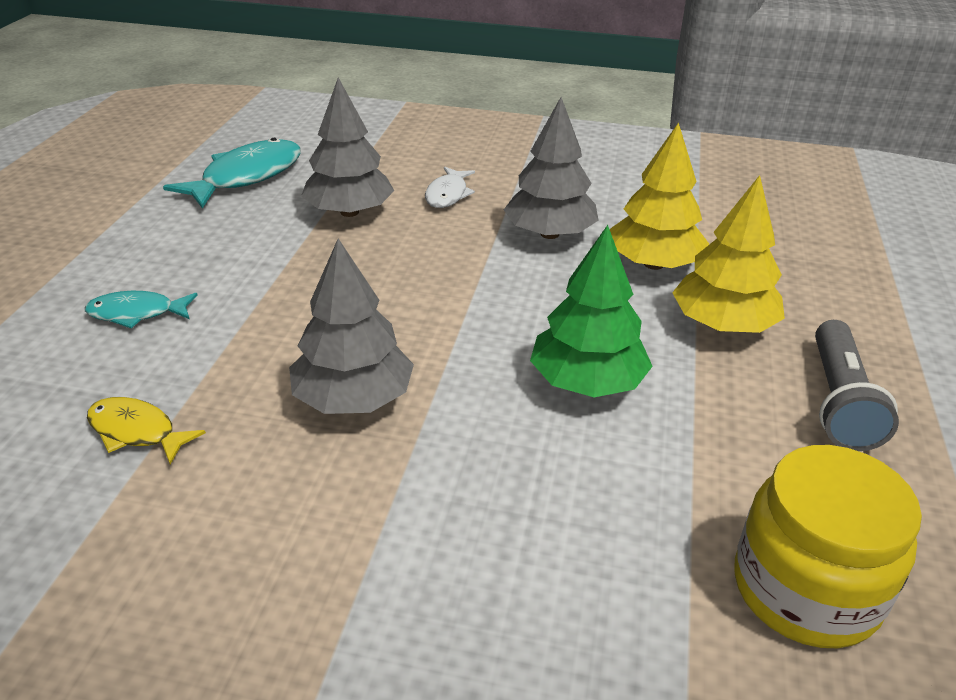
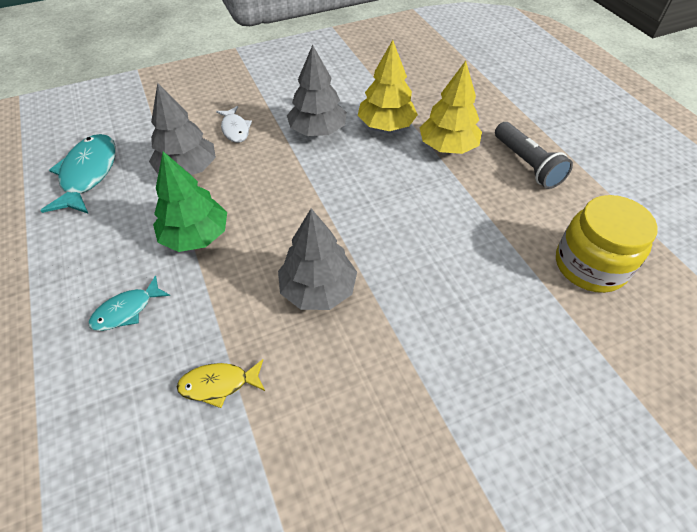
camera: 35 degrees left, 15 degrees up
(587, 382) = (419, 213): green tree -> green tree (195, 236)

